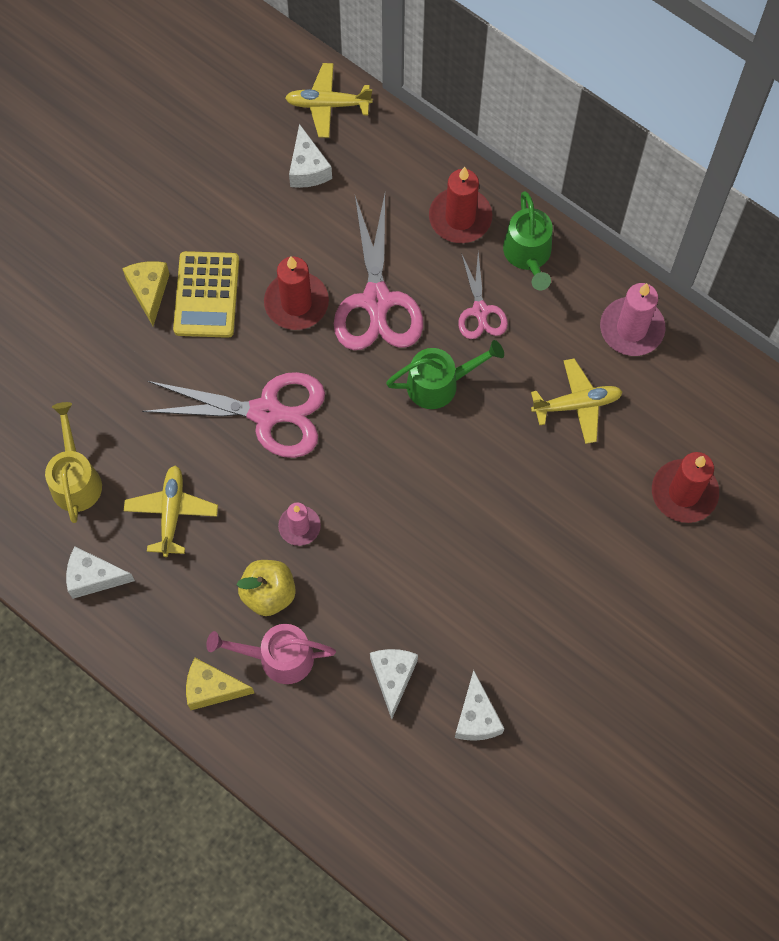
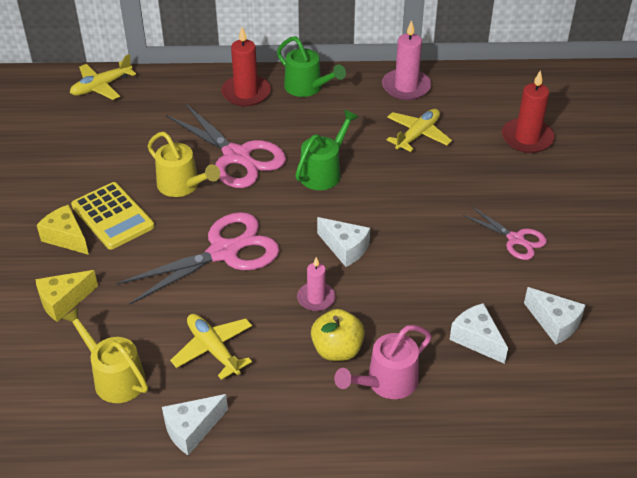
camera: 40 degrees left, 25 degrees down
(212, 688) = (360, 436): yellow cheese -> yellow cheese (63, 301)
(296, 303) = (183, 186): red candle -> yellow watering can
(308, 168) = (119, 120): white cheese -> white cheese (345, 248)
(480, 311) = (308, 126): pink scissors -> pink scissors (515, 239)

